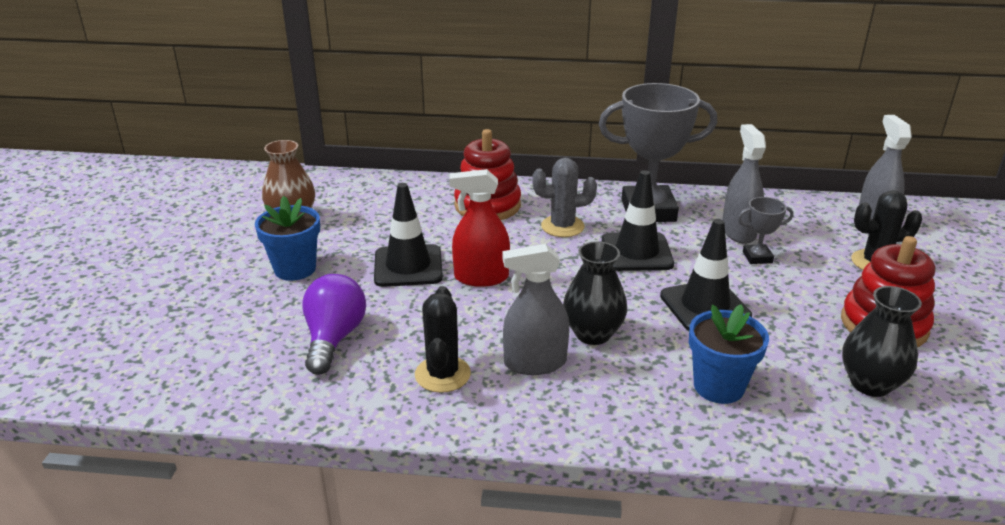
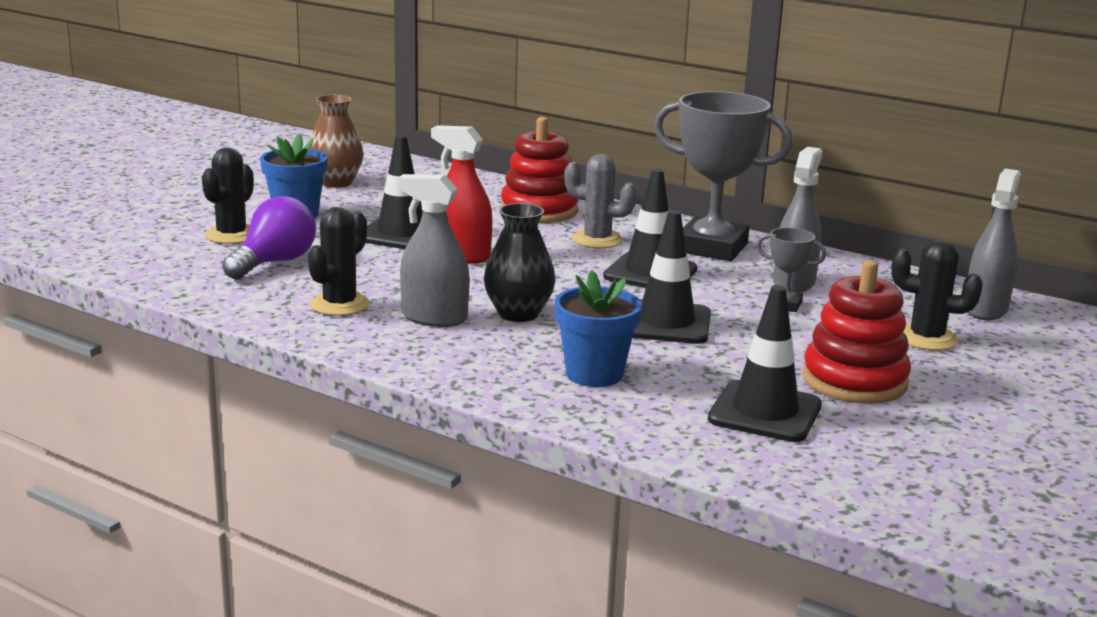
camera: 25 degrees right, 10 degrees down
(261, 314) = (231, 235): none -> black cactus
(870, 384) = (765, 412): black vase -> black traffic cone

